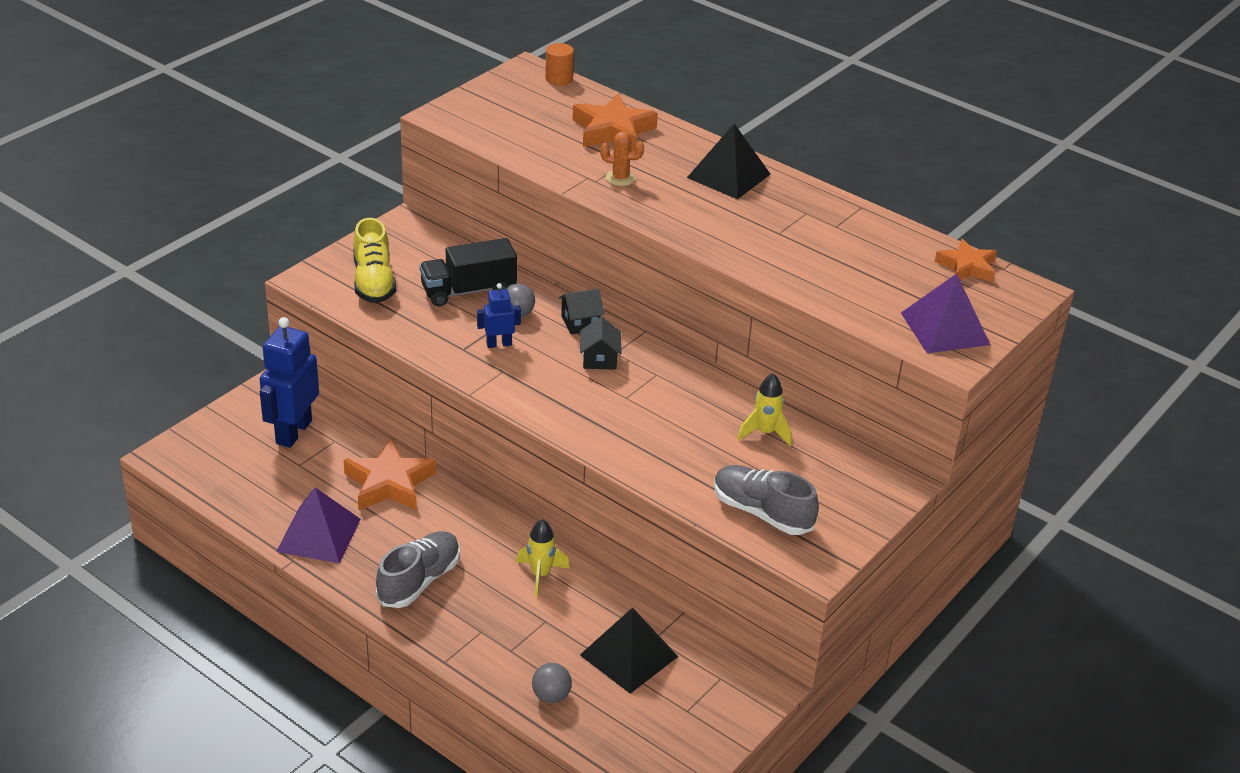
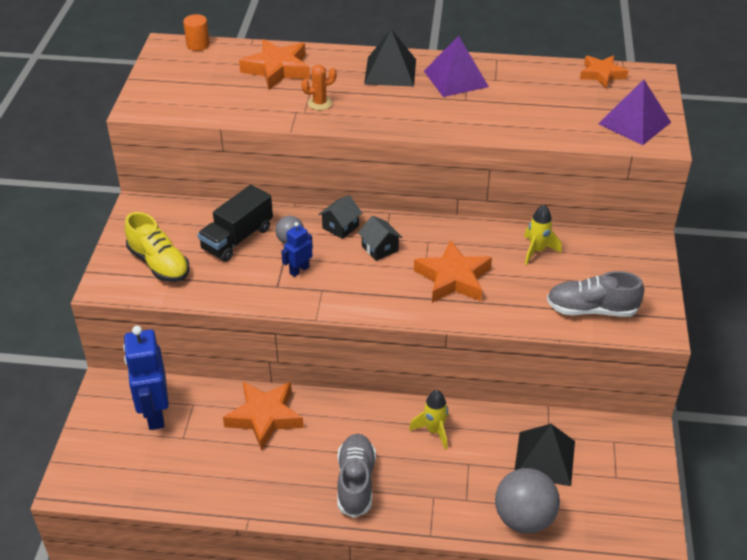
camera: 30 degrees left, 5 degrees up
(319, 535) = (249, 486): purple pyramid -> purple pyramid (456, 78)
(551, 696) = (524, 518): grey ball -> grey ball, size x1.94
(645, 419) = (453, 278): none -> orange star

